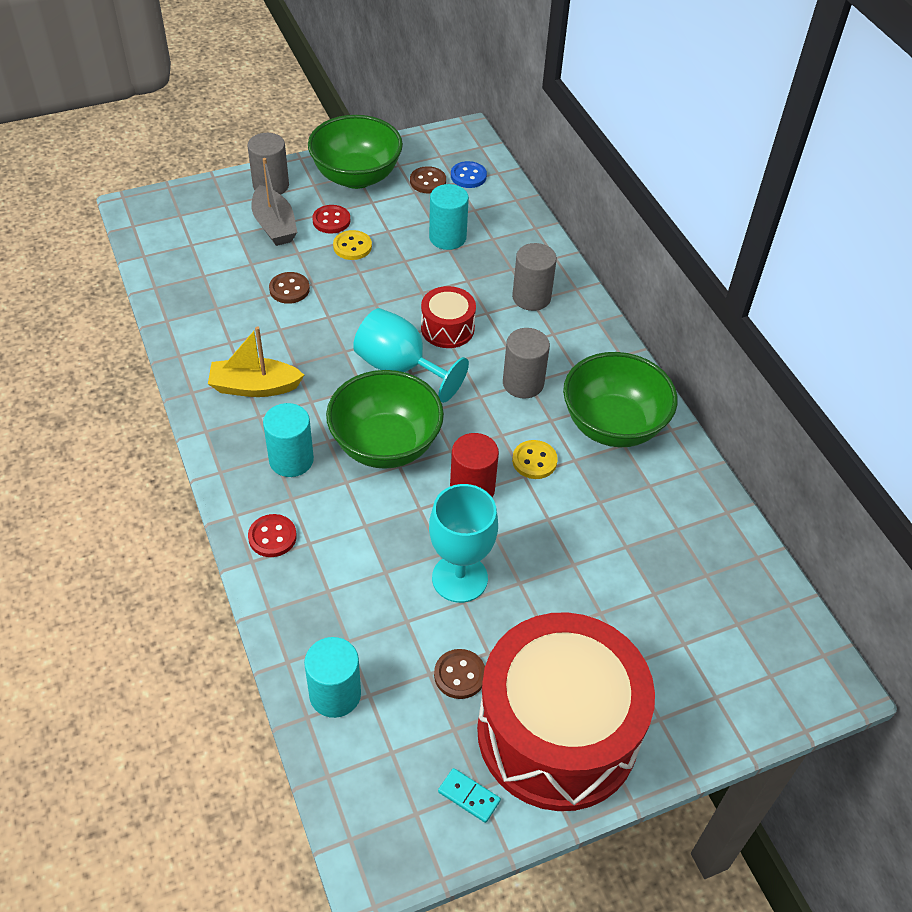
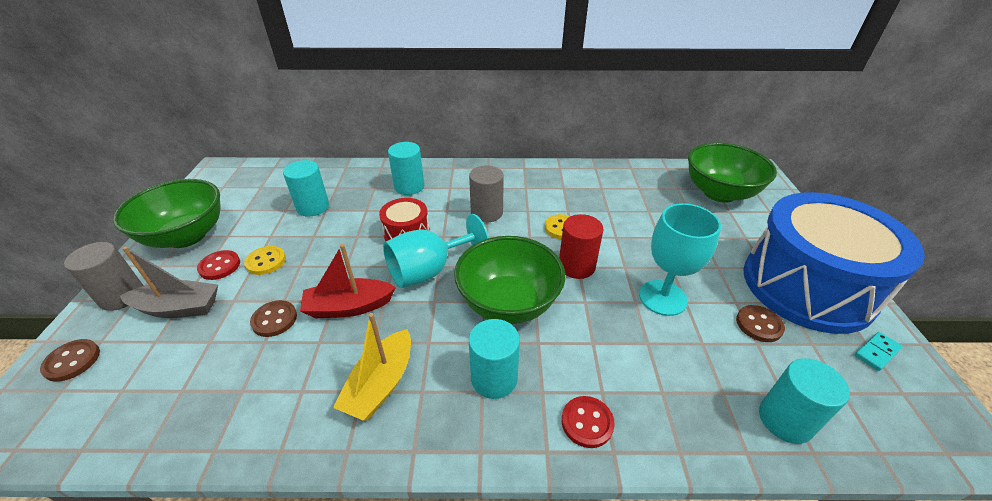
camera: 65 degrees left, 10 degrees down
(325, 330) = (349, 307): none -> red boat
(428, 181) = (242, 200): brown button -> brown button (72, 361)
(468, 176) = (261, 180): blue button -> none
(531, 297) = (409, 186): grey cylinder -> turquoise cylinder
(557, 732) = (807, 286): red drum -> blue drum
(613, 425) = (545, 187): green bowl -> green bowl (719, 193)

